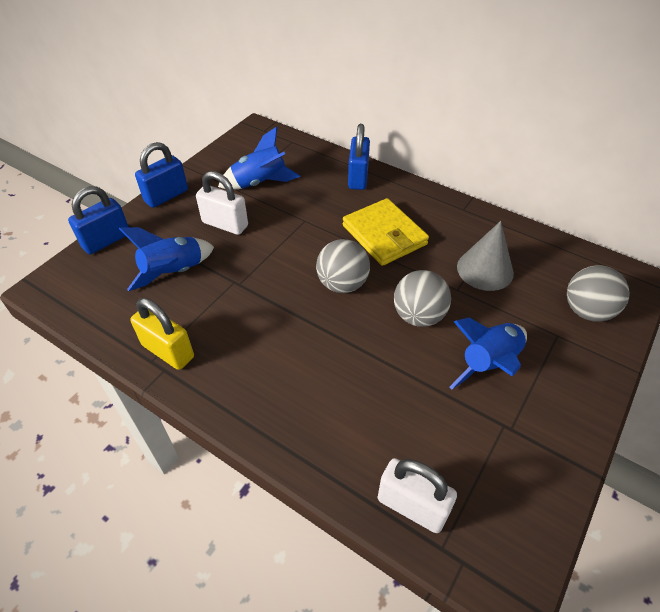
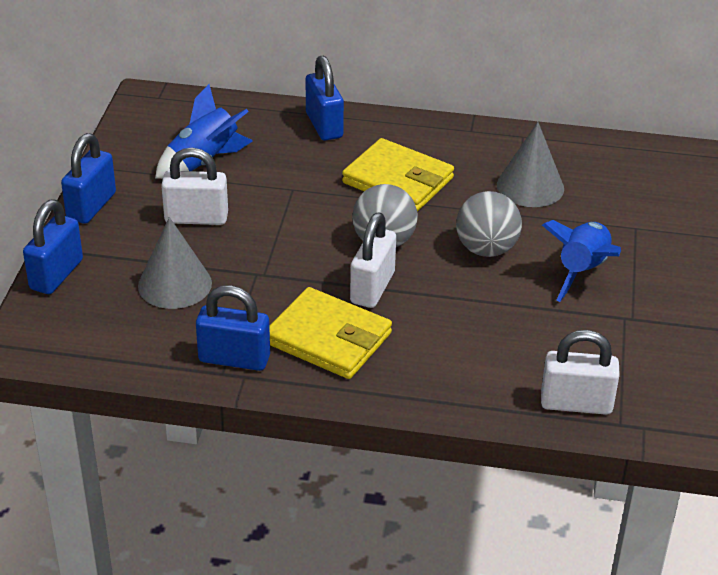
camera: 25 degrees left, 10 degrees down
(168, 351) = (234, 359): yellow padlock -> blue padlock
(174, 272) = (175, 284): blue rocket -> grey cone
(247, 357) = (328, 338): none -> yellow wallet
(309, 322) = (372, 288): none -> white padlock
(587, 311) = (653, 198): grey ball -> none

